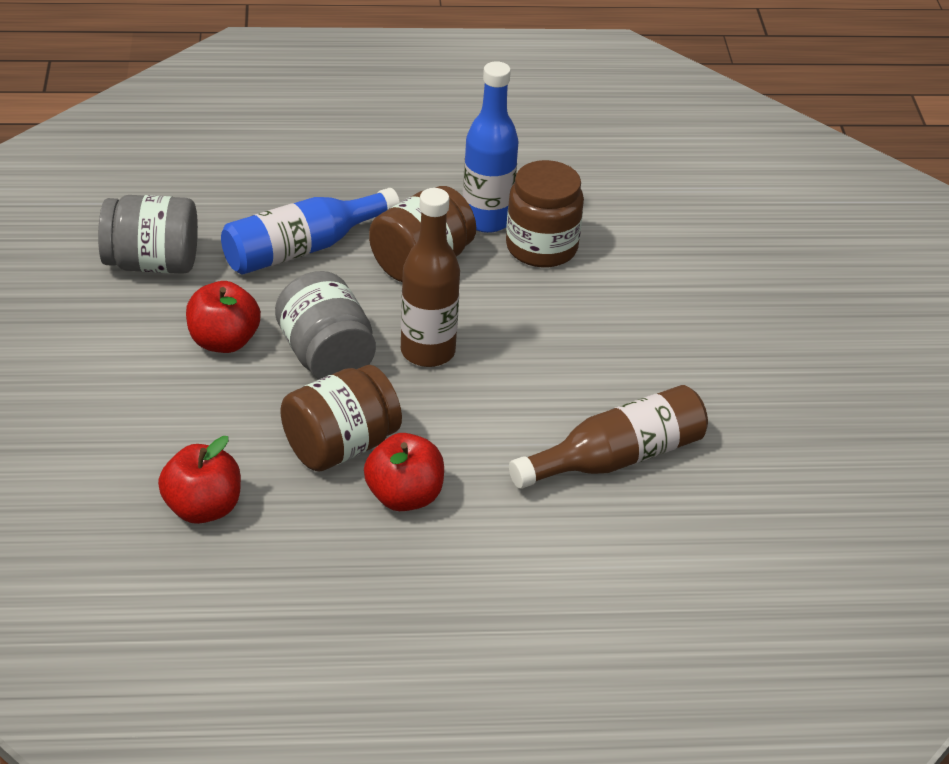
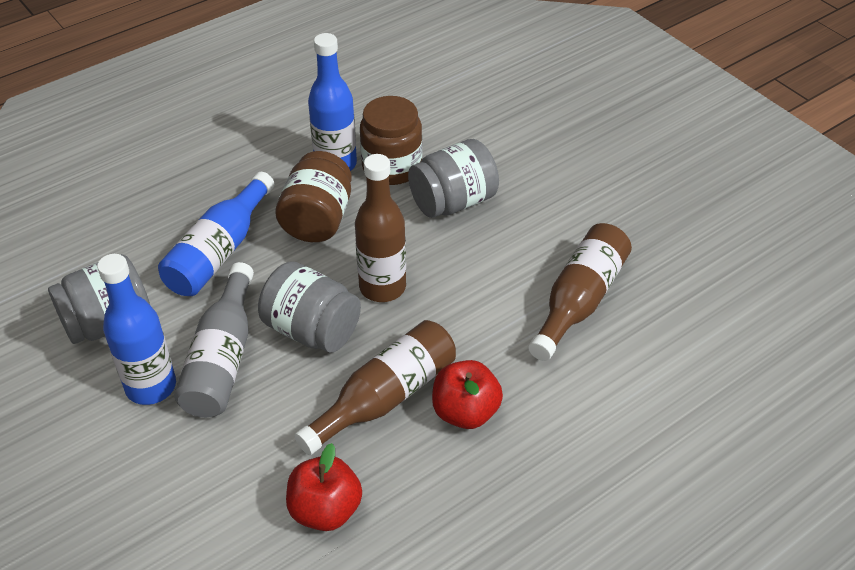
camera: 30 degrees left, 5 degrees up
(142, 334) = (151, 387): none -> blue bottle
(223, 341) = (222, 359): red apple -> grey bottle
(340, 446) = (385, 397): brown jar -> brown bottle
(574, 308) = (453, 202): none -> grey jar

